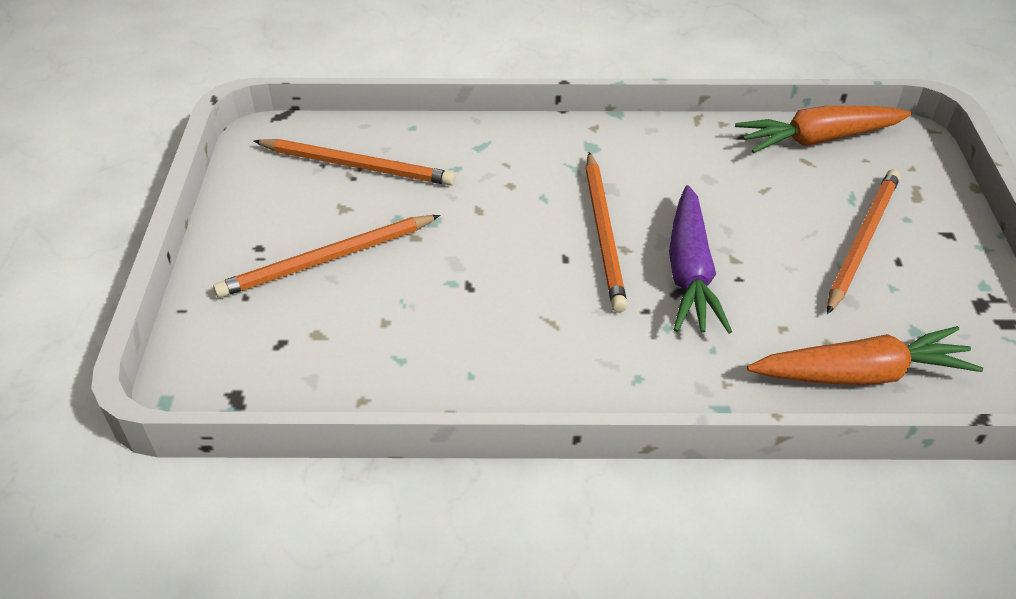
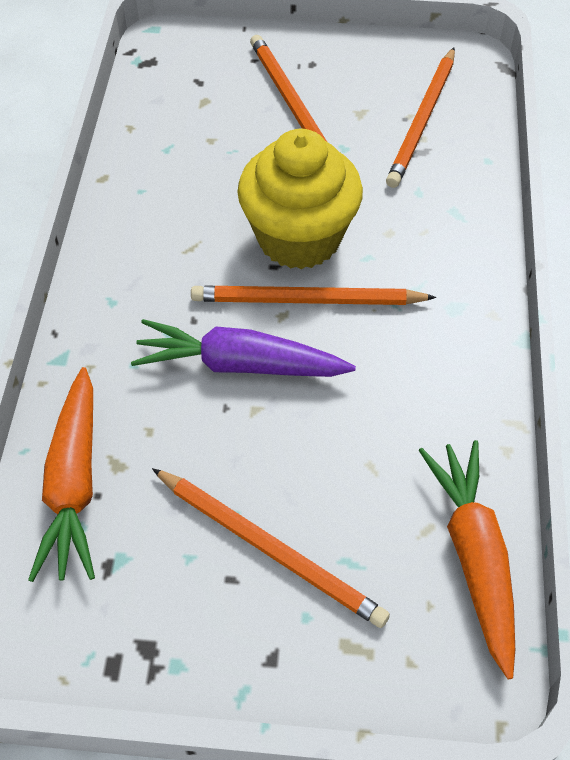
camera: 95 degrees right, 10 degrees up
(526, 242) = (299, 238): none -> yellow cupcake

